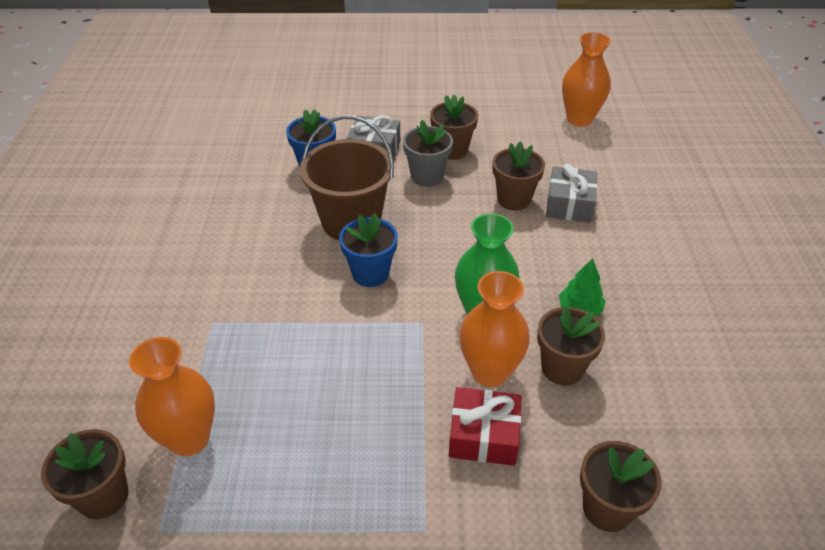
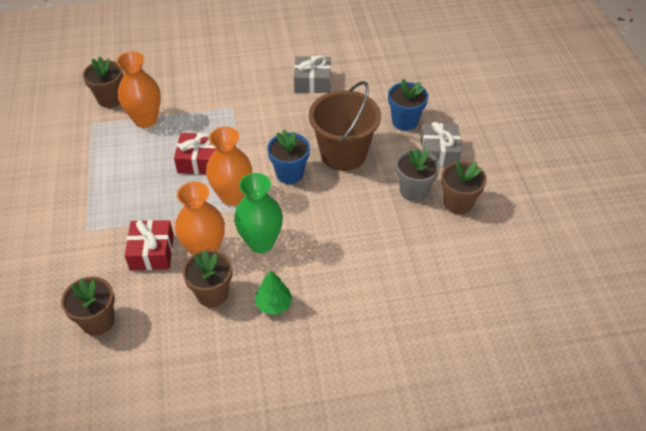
camera: 80 degrees right, 5 degrees up
(314, 368) = (199, 161): none -> red gift
(514, 199) = (401, 253): brown flower pot -> none
(569, 204) = (406, 294): grey gift -> grey gift (312, 82)
(579, 119) = (553, 301): orange vase -> orange vase (232, 196)

